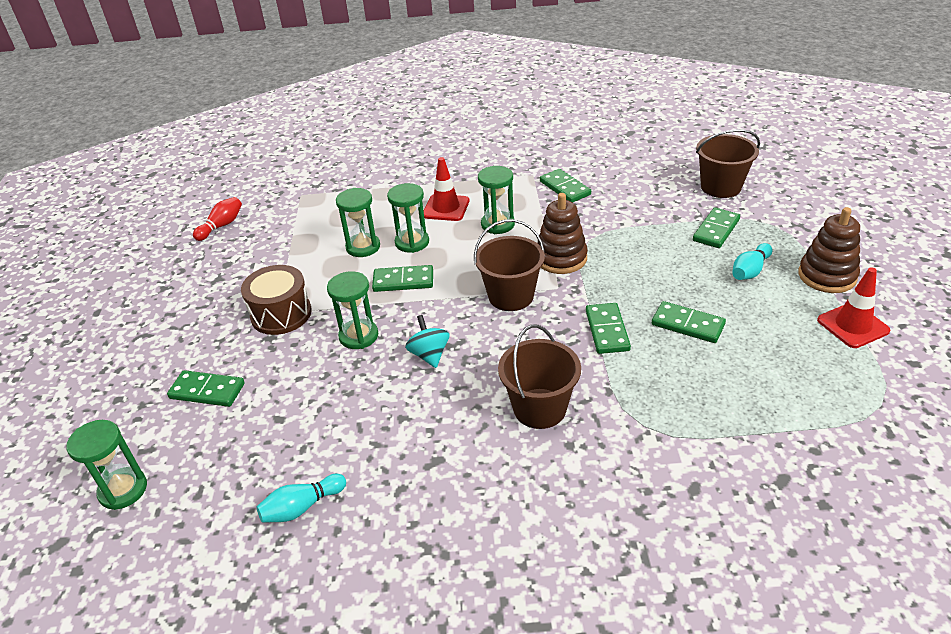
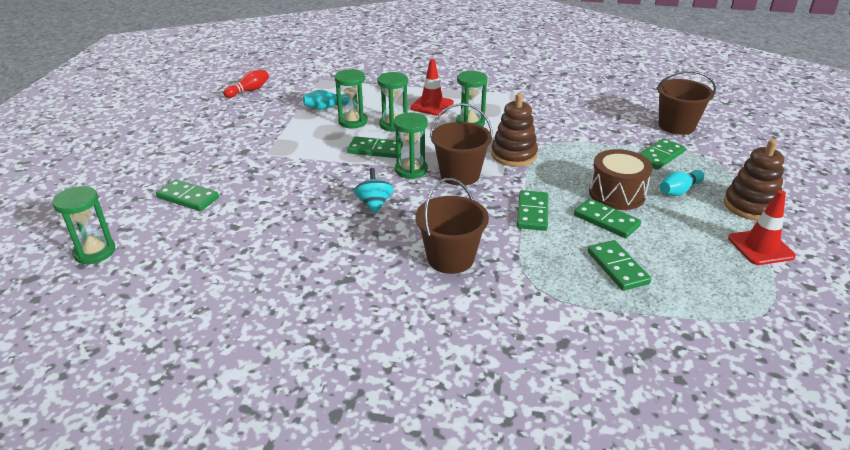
camera: 10 degrees right, 5 degrees down
(281, 314) = (268, 156): brown drum -> brown drum (616, 194)
(302, 507) = (225, 291): turquoise bowling pin -> turquoise bowling pin (327, 107)
(358, 336) = (322, 181): green hourglass -> green hourglass (411, 170)
(565, 188) = (538, 106): green domino -> green domino (617, 267)

